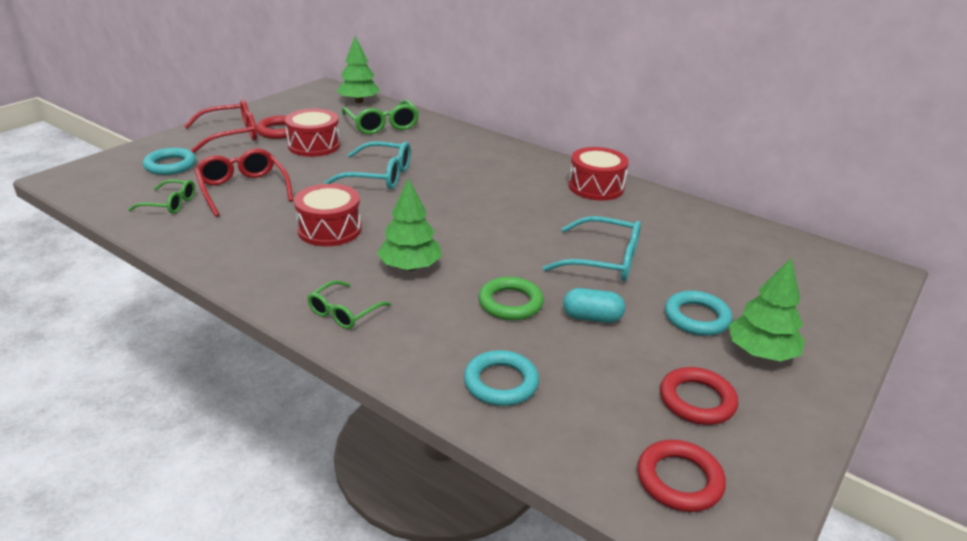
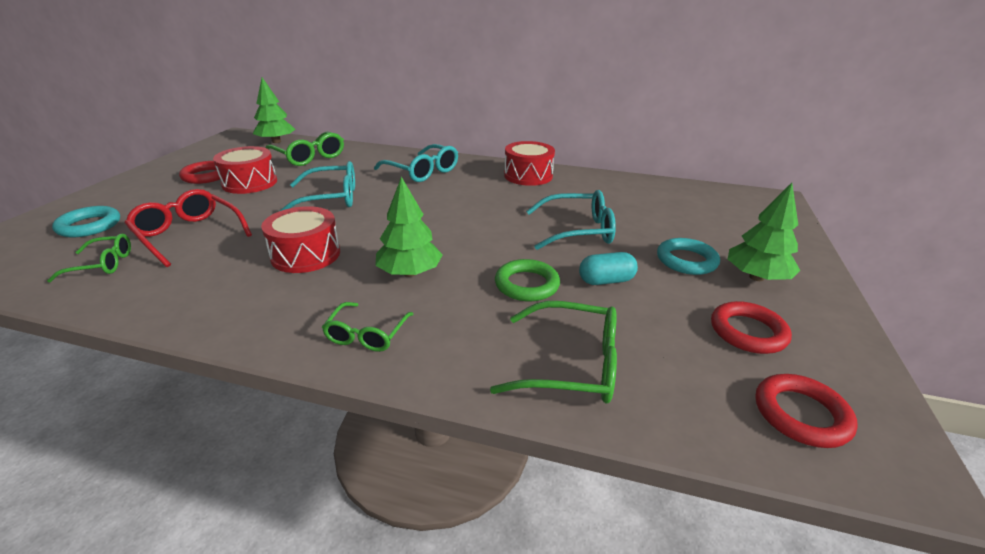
camera: 20 degrees left, 0 degrees up
(231, 135) = (153, 187): red glasses -> none
(485, 162) = (423, 172): none -> turquoise glasses
(501, 383) = (573, 365): turquoise ring -> green glasses

